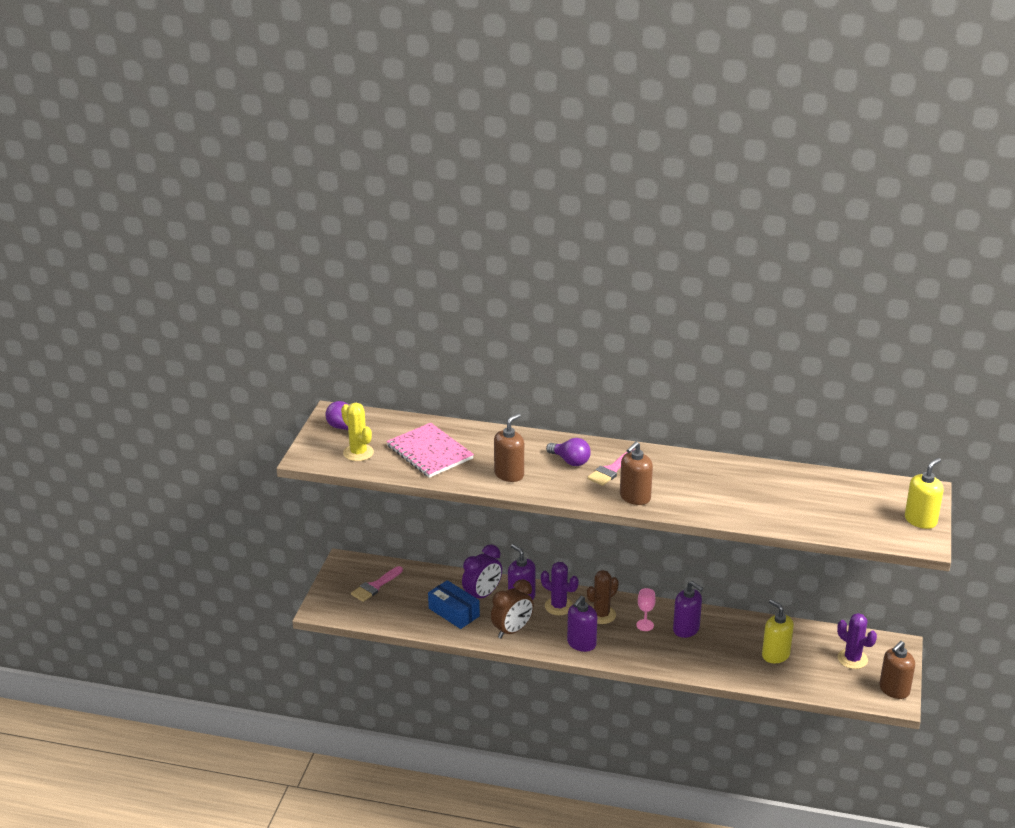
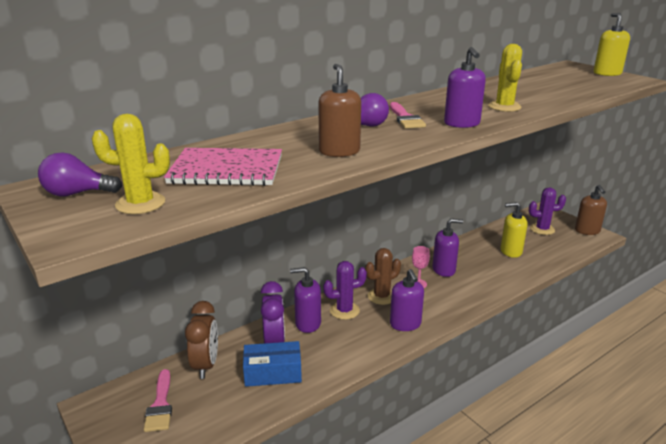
camera: 50 degrees left, 5 degrees down
(512, 630) = (343, 352): brown clock -> brown clock (206, 365)
(601, 615) = (381, 296): brown cactus -> brown cactus turned 60 degrees clockwise
(635, 497) = (462, 123): brown soap dispenser -> purple soap dispenser
(708, 501) = (504, 107): none -> yellow cactus

